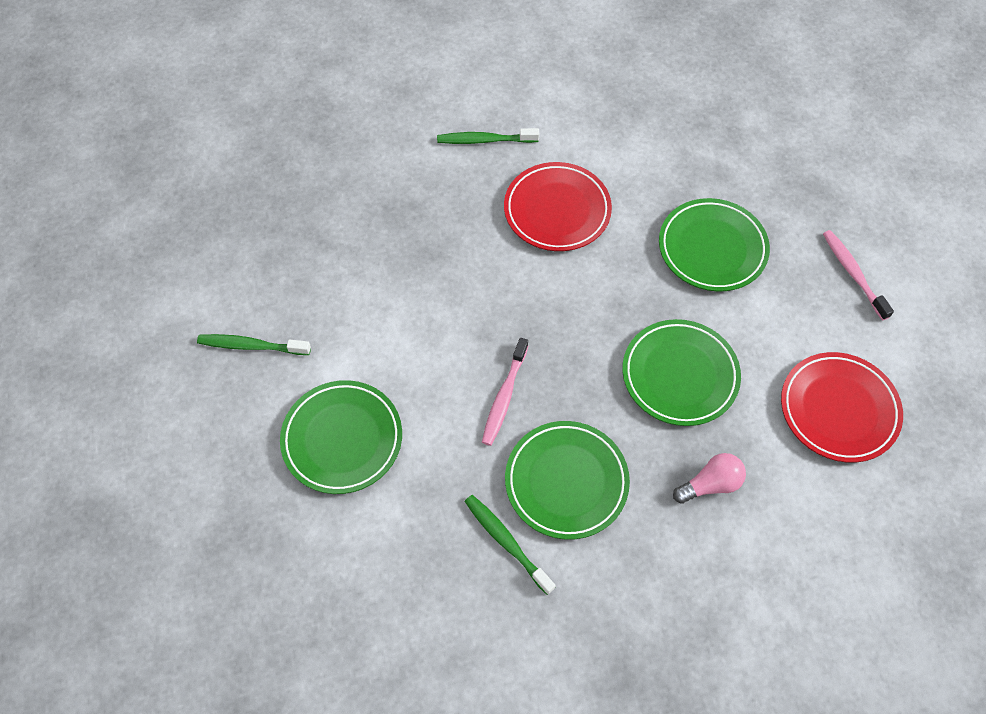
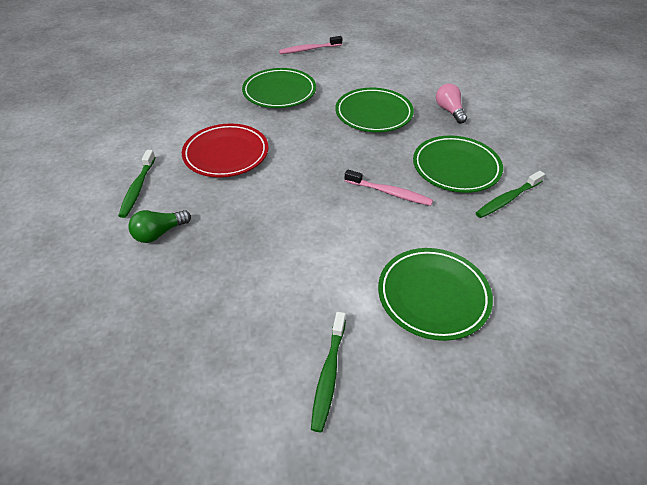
camera: 85 degrees left, 15 degrees down
(418, 177) = (159, 233): none -> green light bulb
(838, 409) = (397, 65): red plate -> none

